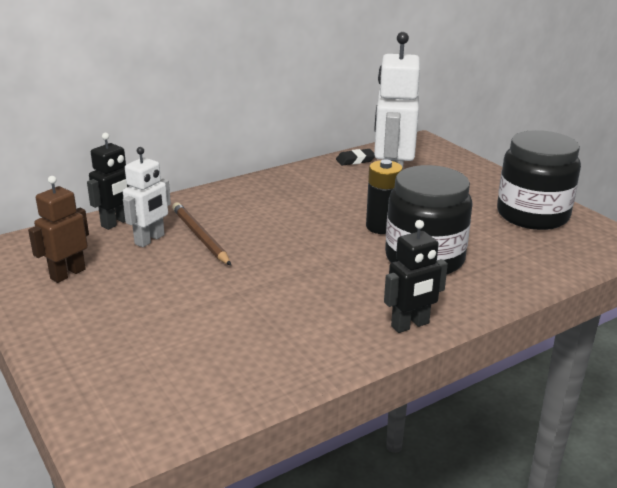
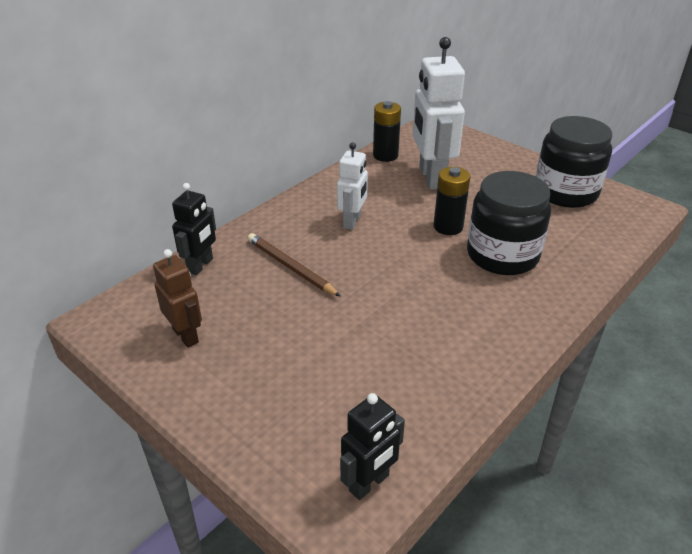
camera: 15 degrees left, 10 degrees up
(67, 274) = (186, 335): brown robot -> brown robot turned 120 degrees clockwise
(150, 240) = (244, 280): white robot -> white robot (352, 221)
(355, 160) = (385, 155): black eraser -> black battery
(410, 325) = (528, 329): black robot -> black robot (369, 483)

